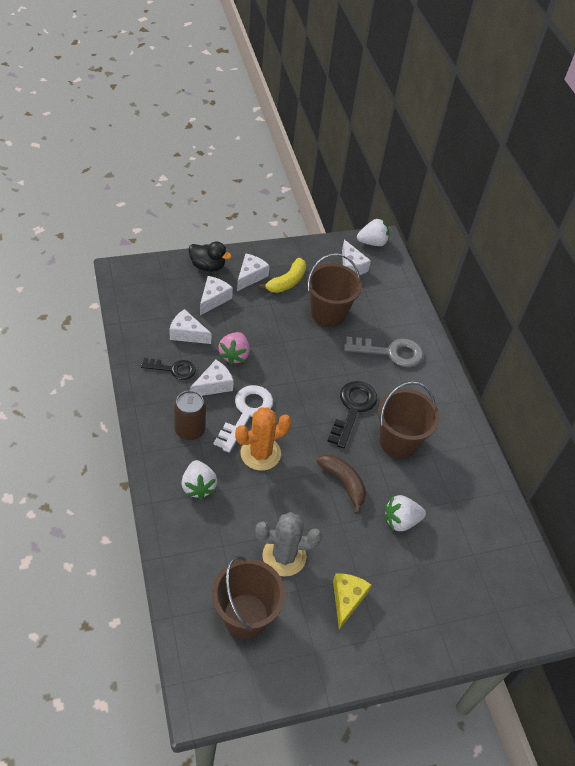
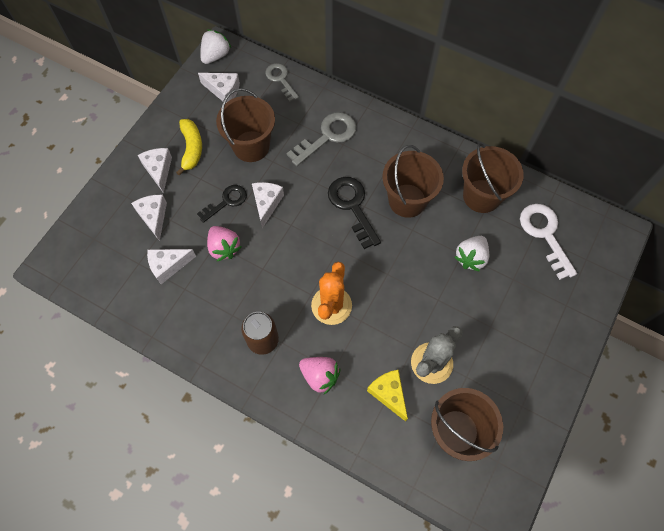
camera: 40 degrees left, 15 degrees up
(173, 369) = (193, 305): black key -> black key (226, 201)
(198, 486) = (320, 376): white strawberry -> pink strawberry
(208, 266) = (115, 193): black duck -> none
(214, 385) = (238, 287): white cheese -> white cheese (266, 204)
(246, 413) = (286, 285): white key -> white key (545, 234)
(343, 483) = (408, 269): brown banana -> none
(347, 599) = (500, 349): yellow cheese -> yellow cheese (388, 394)
(400, 292) = (281, 79): none -> grey key
(462, 490) = (481, 196): none -> brown bucket

